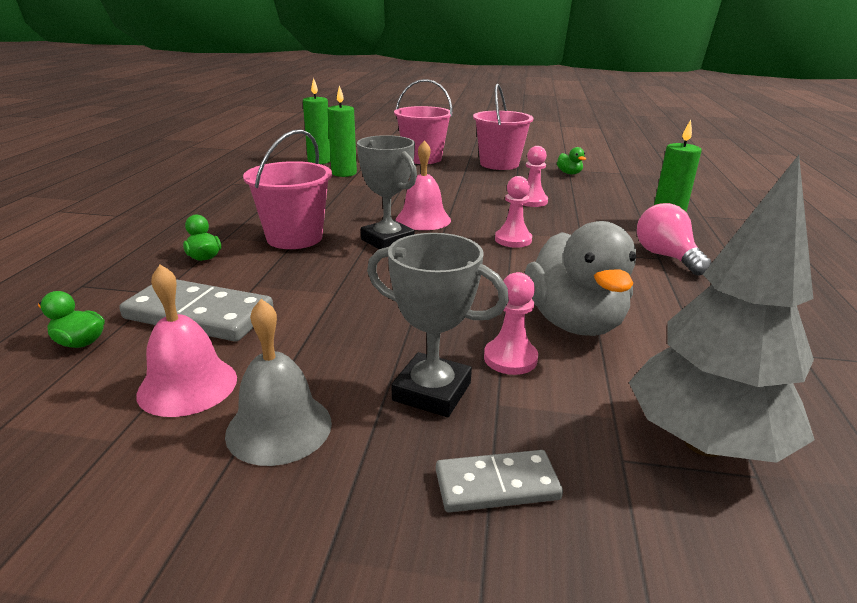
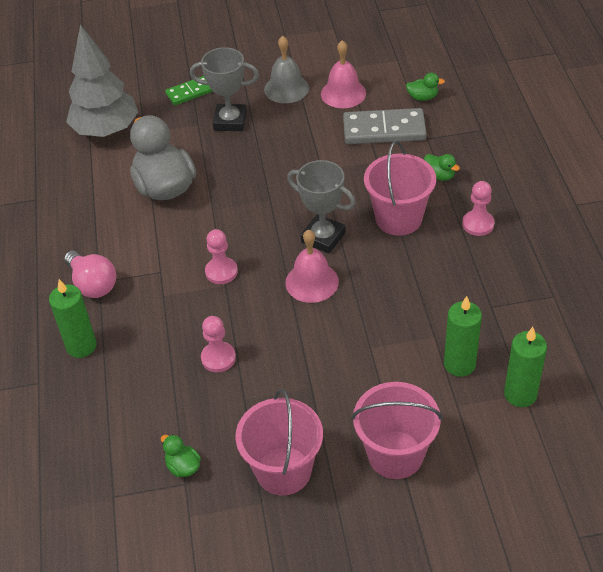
camera: 165 degrees right, 20 degrees up
(497, 485) = (190, 92): grey domino -> green domino
(510, 358) = (197, 150): pink pawn -> pink pawn (478, 224)

